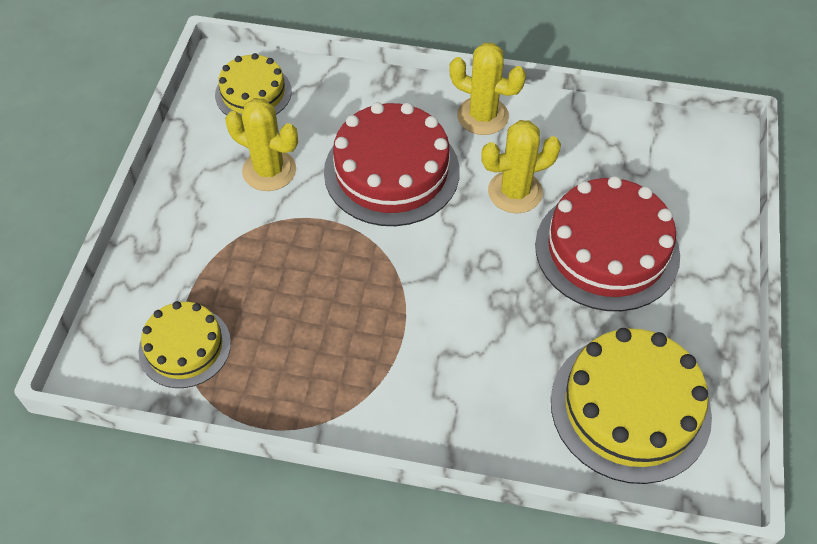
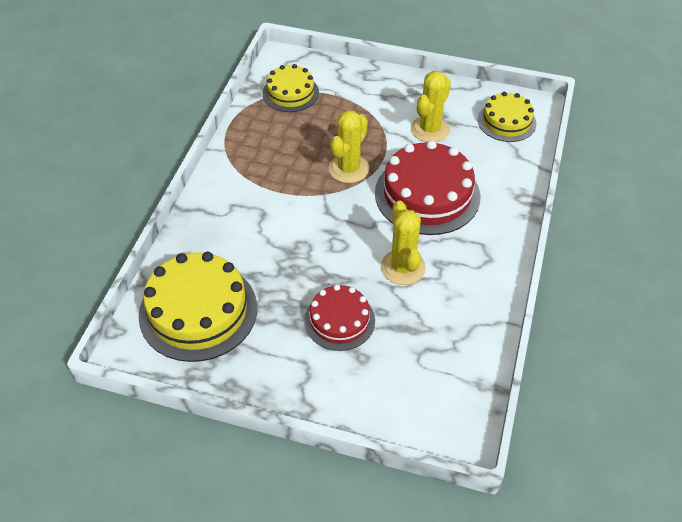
camera: 95 degrees right, 5 degrees down
(482, 116) = (486, 255): yellow cactus -> yellow cactus (349, 169)
(607, 249) = (339, 320): red cake -> red cake, size x0.60

